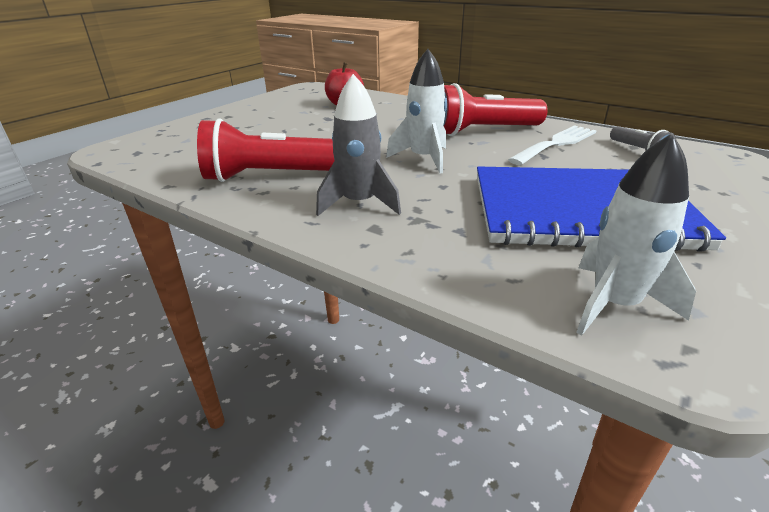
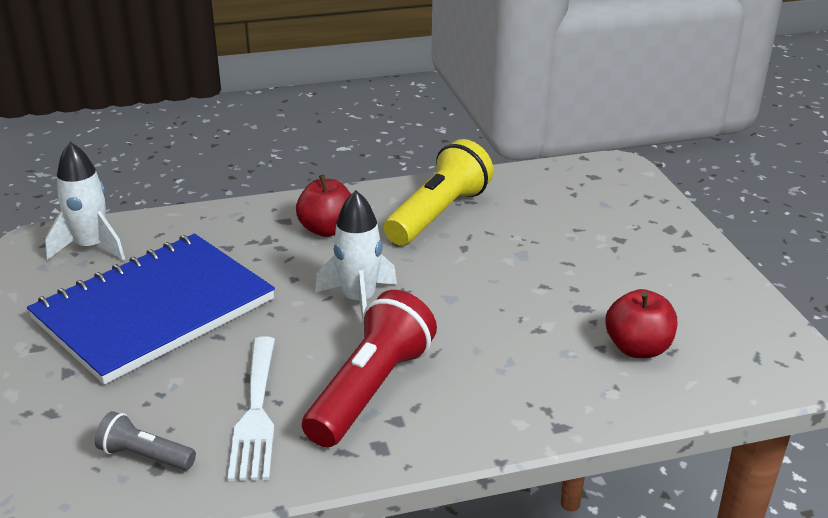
camera: 130 degrees right, 0 degrees up
(270, 176) = (438, 214): red flashlight -> yellow flashlight
(359, 203) = (327, 229): grey rocket -> red apple

